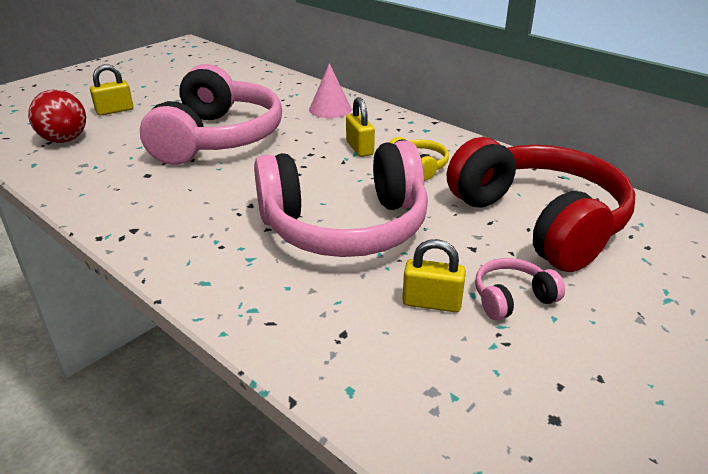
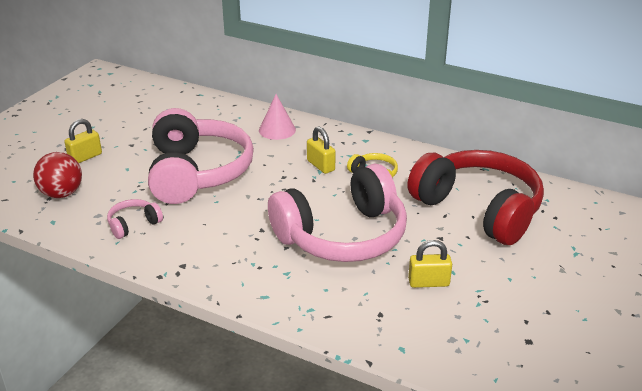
camera: 15 degrees left, 0 degrees up
(512, 298) = (479, 270): pink headphones -> pink headphones (133, 224)

